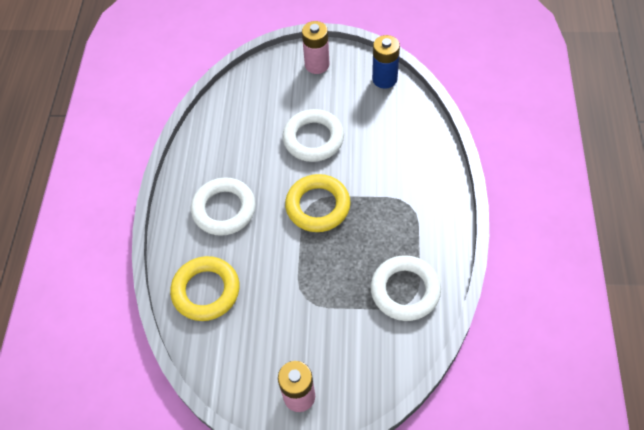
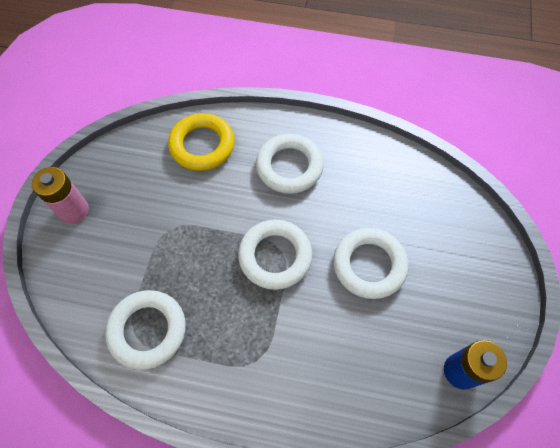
camera: 95 degrees right, 5 degrees up
(317, 65) = (488, 286): pink battery -> none
(318, 206) = (275, 256): yellow ring -> white ring

